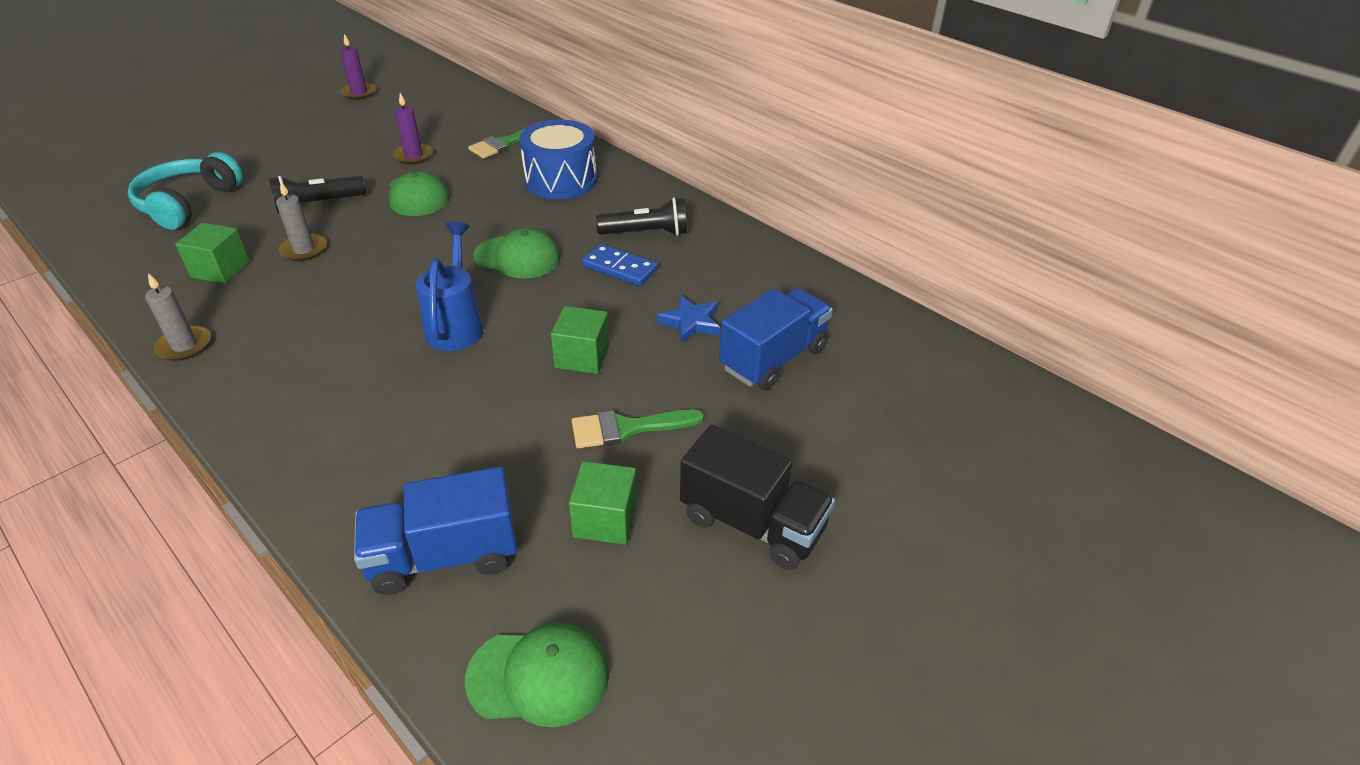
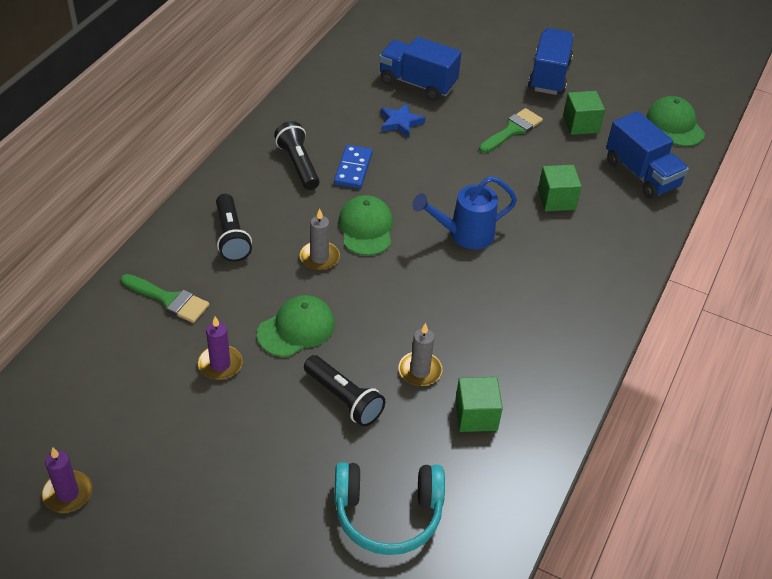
camera: 110 degrees left, 5 degrees up
(184, 345) = (573, 380): grey candle -> grey candle (319, 258)
(561, 180) = (231, 237): blue drum -> black flashlight
(582, 357) = (462, 163): green cube -> green cube (556, 200)
(627, 428) = (512, 130): green brush -> green brush turned 105 degrees counterclockwise
(752, 523) = (549, 76): black truck -> blue truck

